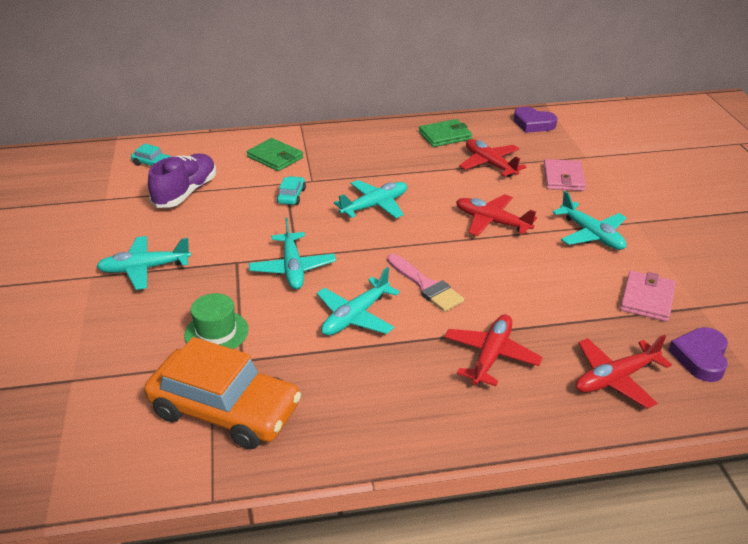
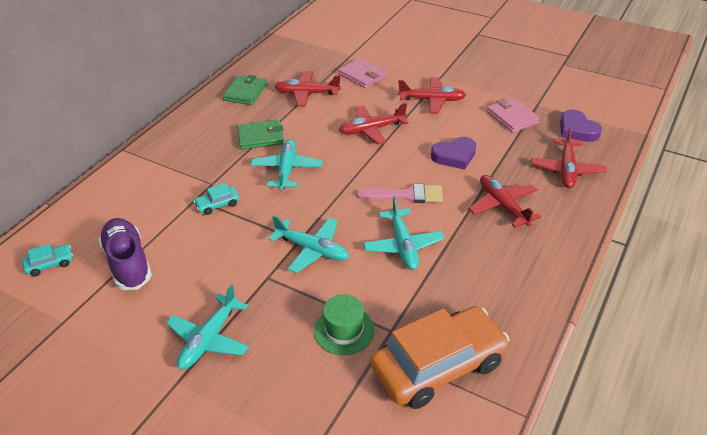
camera: 50 degrees left, 5 degrees up
(275, 157) = (150, 186): green wallet -> green wallet (260, 137)
(291, 196) = (217, 204): turquoise car -> turquoise car turned 75 degrees counterclockwise
(533, 124) = (286, 50): purple heart -> purple heart (454, 156)
(591, 235) = (432, 100): turquoise plane -> red plane

